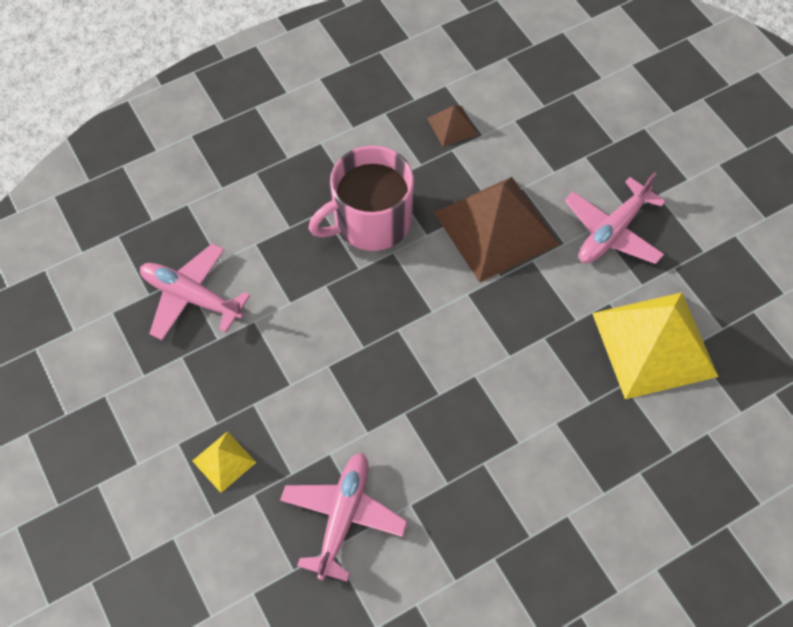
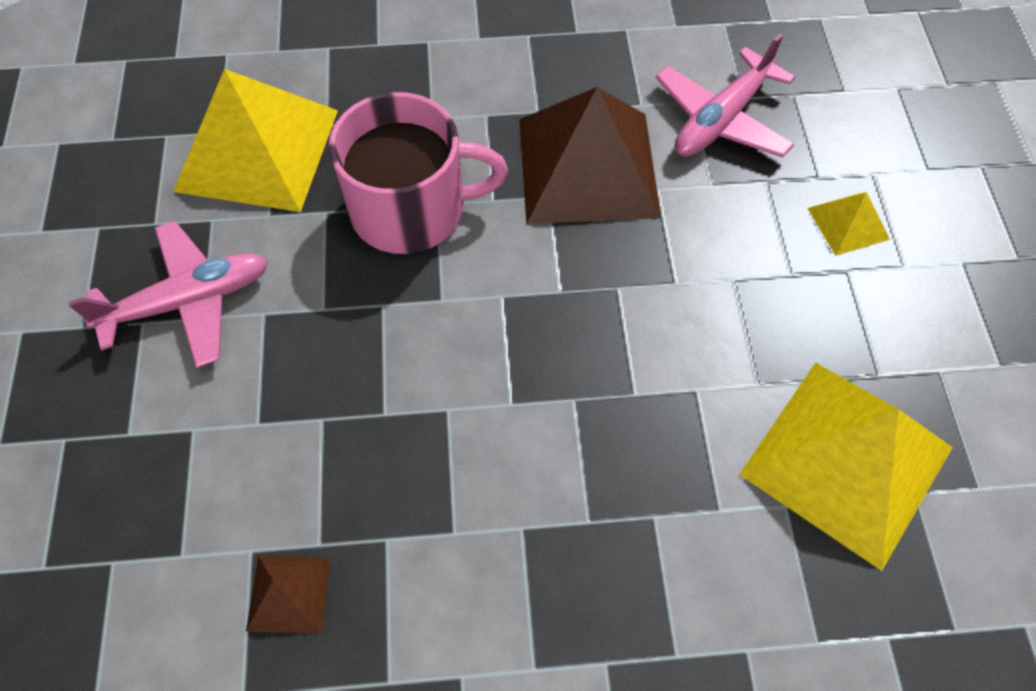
camera: 155 degrees left, 0 degrees up
(191, 297) = (846, 461): pink plane -> yellow pyramid
(370, 221) = (520, 470): pink mug -> pink mug (411, 209)
(496, 228) = (341, 376): brown pyramid -> brown pyramid (587, 167)

